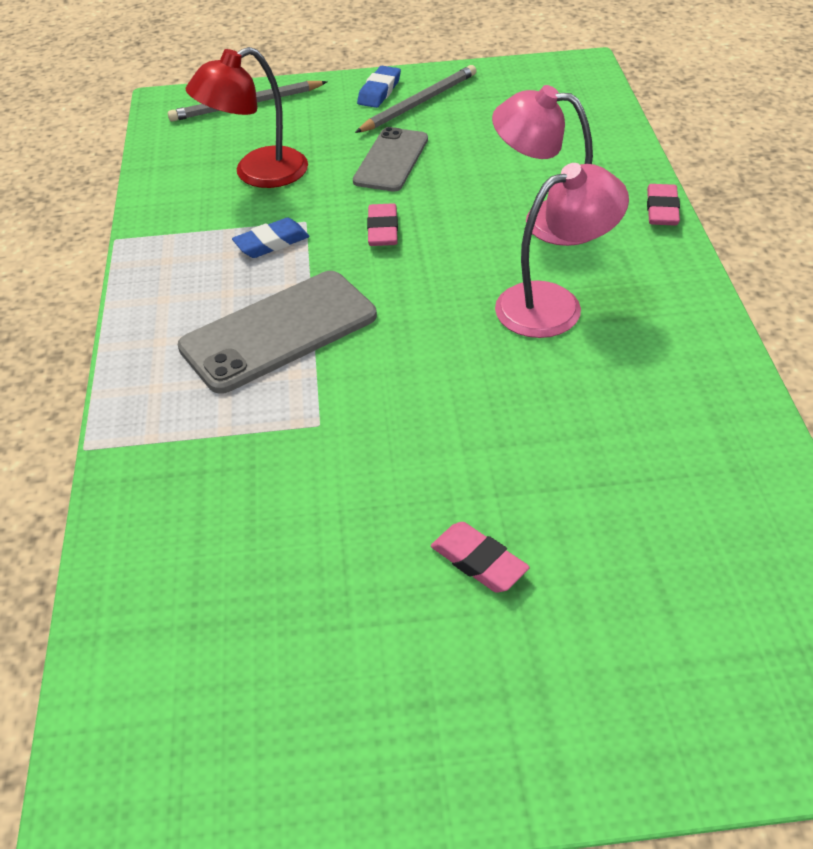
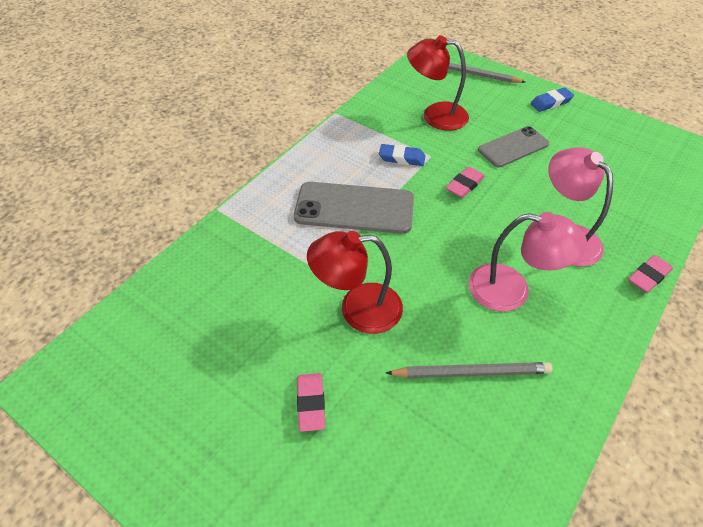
camera: 40 degrees right, 5 degrees up
(415, 432) = (358, 309): none -> red lamp
(418, 103) = (566, 121): grey pencil -> grey pencil (471, 372)

